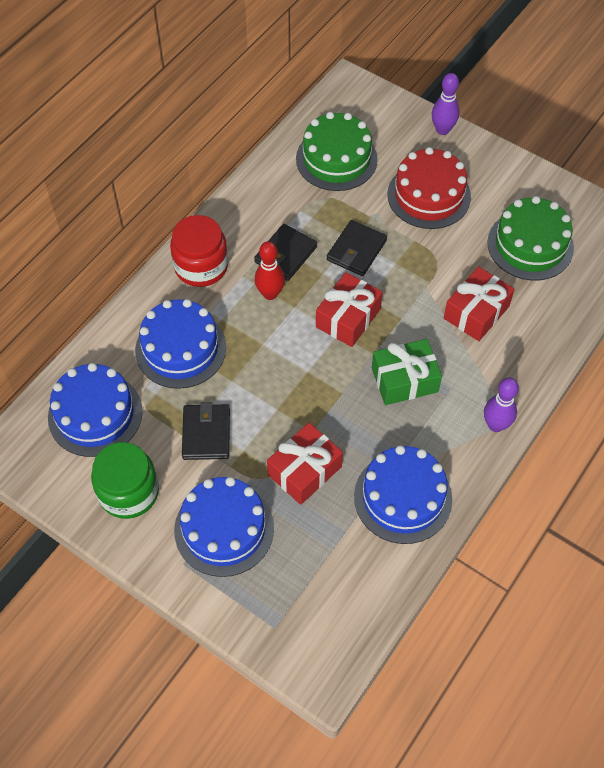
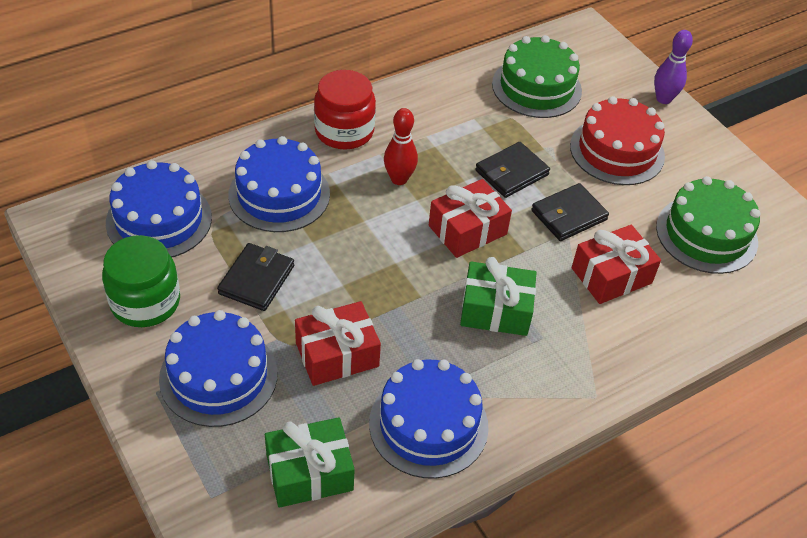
camera: 20 degrees right, 10 degrees down
(285, 254) = (435, 150): black wallet -> black wallet (568, 215)
(336, 575) = (309, 472): none -> green gift
(495, 425) = (574, 394): purple bowling pin -> none

